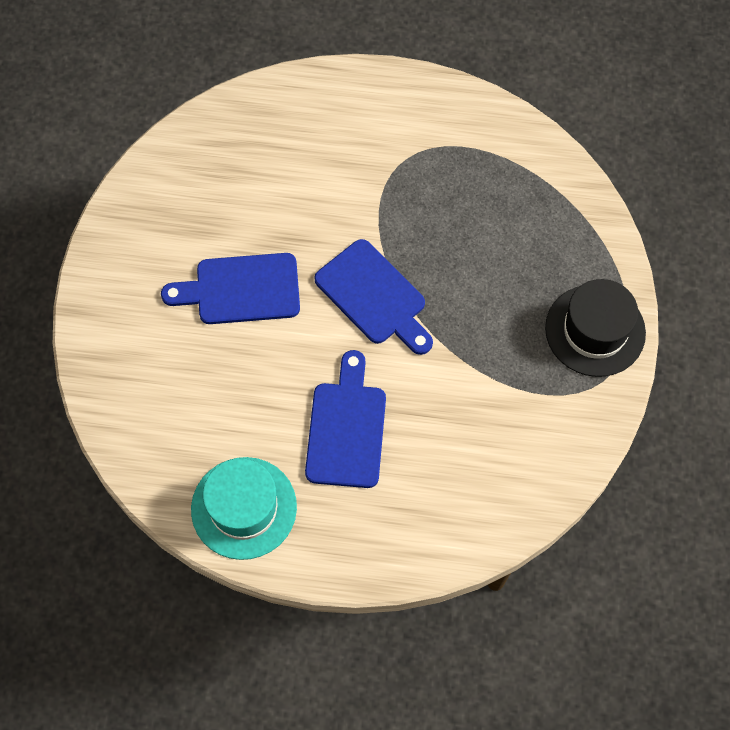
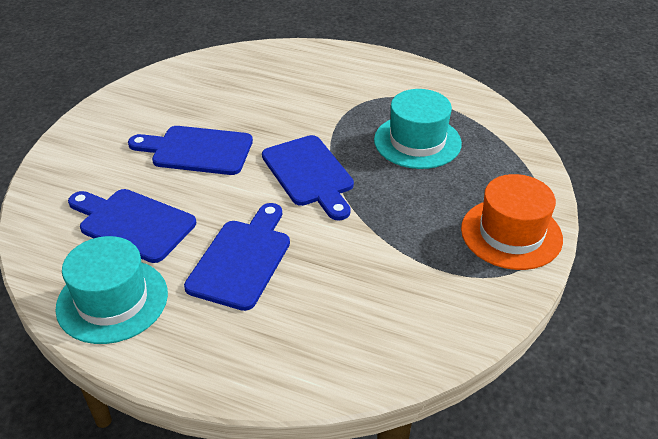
camera: 15 degrees right, 25 degrees down
(219, 409) = (133, 223): none -> blue cutting board
(473, 219) = (417, 141): none -> turquoise hat
(595, 330) = (511, 234): black hat -> orange hat

